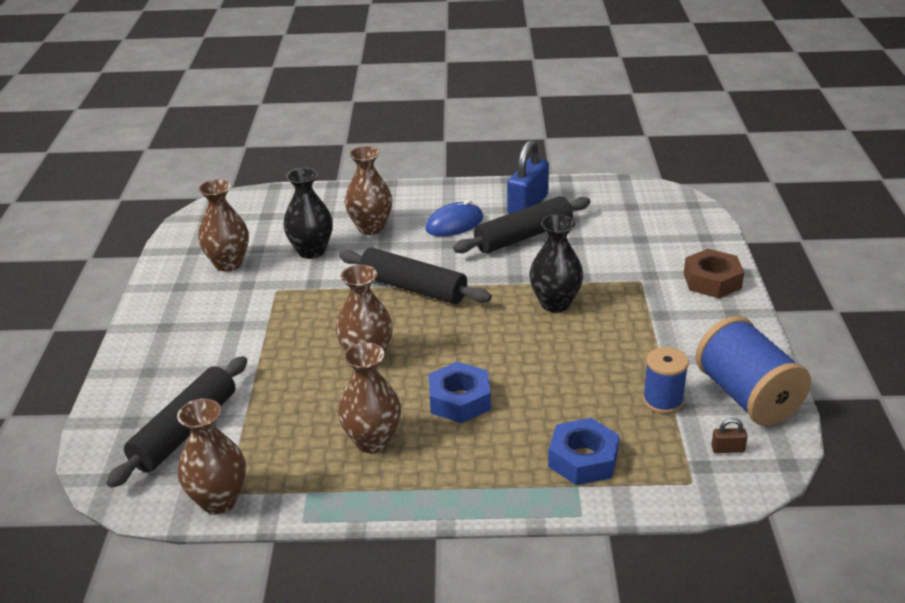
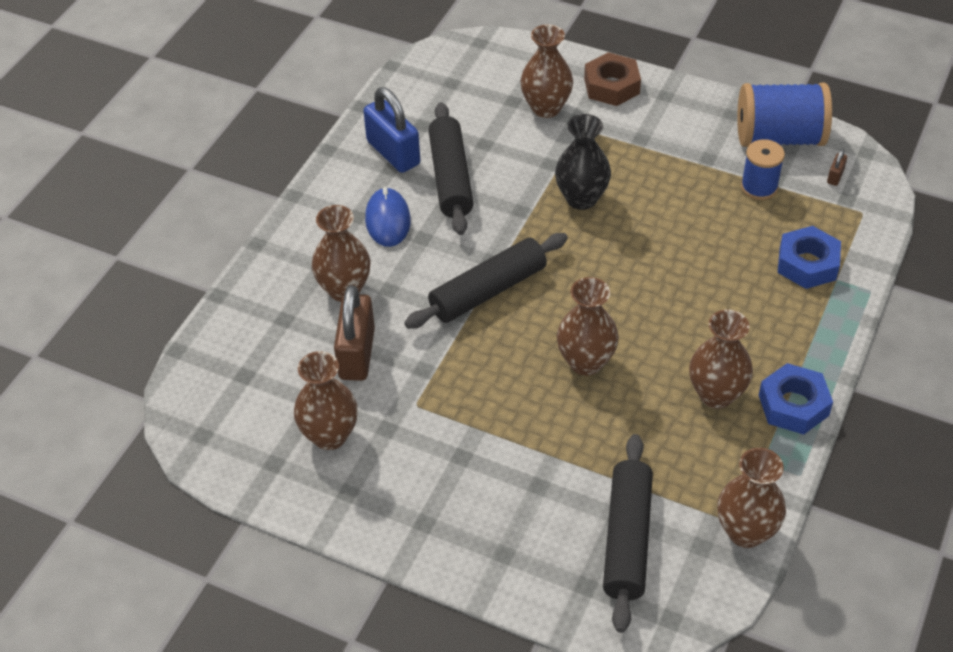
camera: 65 degrees left, 15 degrees up
(185, 431) = (627, 539): black rolling pin -> black rolling pin turned 45 degrees clockwise
(311, 251) = (357, 354): black vase -> brown padlock
(459, 400) = (689, 315): blue nut -> blue nut (793, 405)
(648, 256) = (546, 108): none -> brown vase

